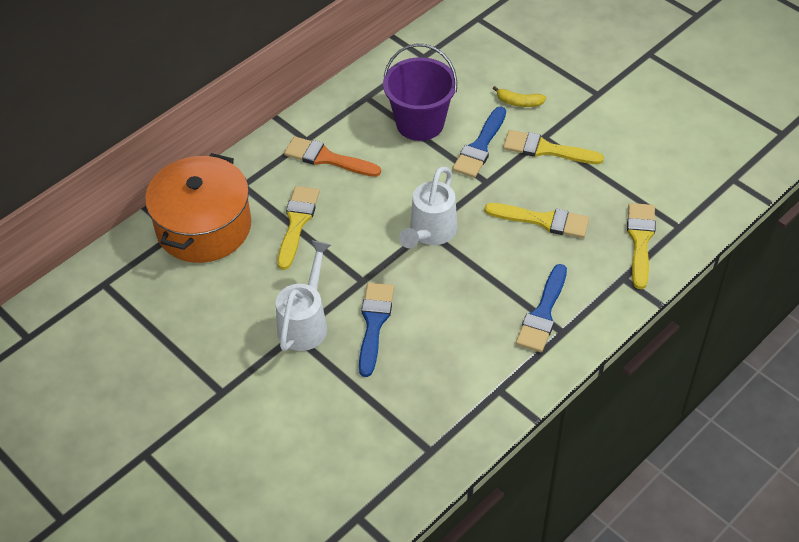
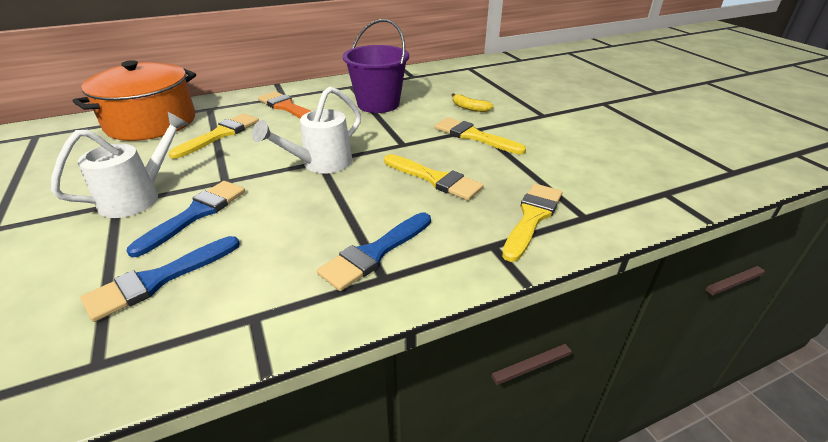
camera: 20 degrees right, 15 degrees down
(480, 146) = (416, 124): blue brush -> blue brush (158, 280)

